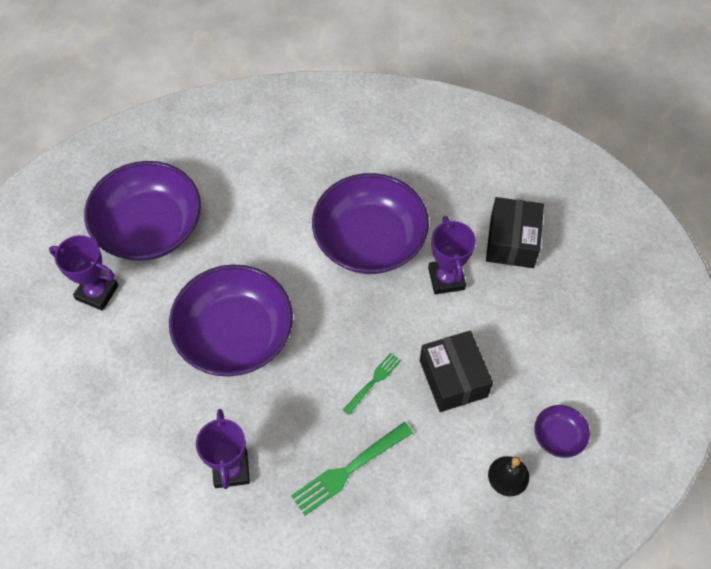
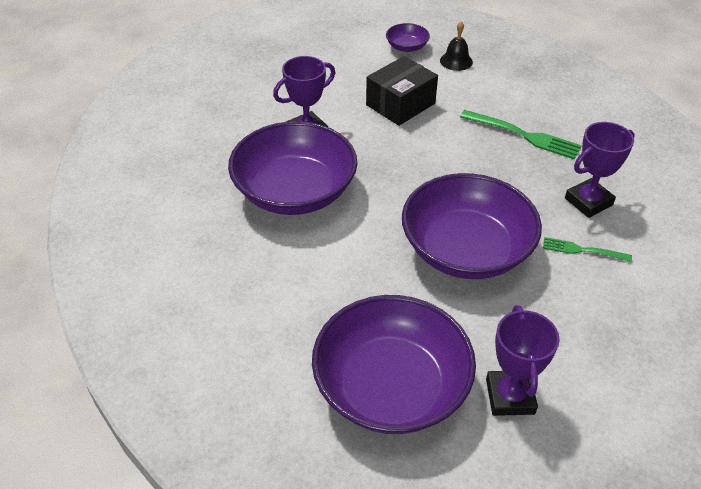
camera: 115 degrees left, 15 degrees down
(373, 382) = (439, 145): green fork -> green fork (582, 250)
(512, 241) = (244, 105): black box -> none

